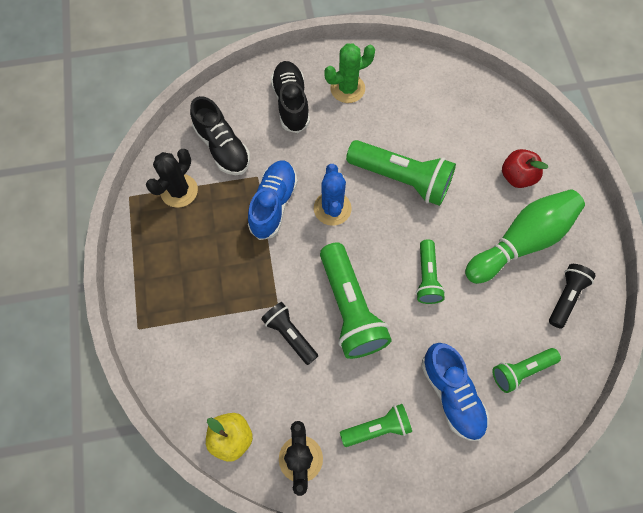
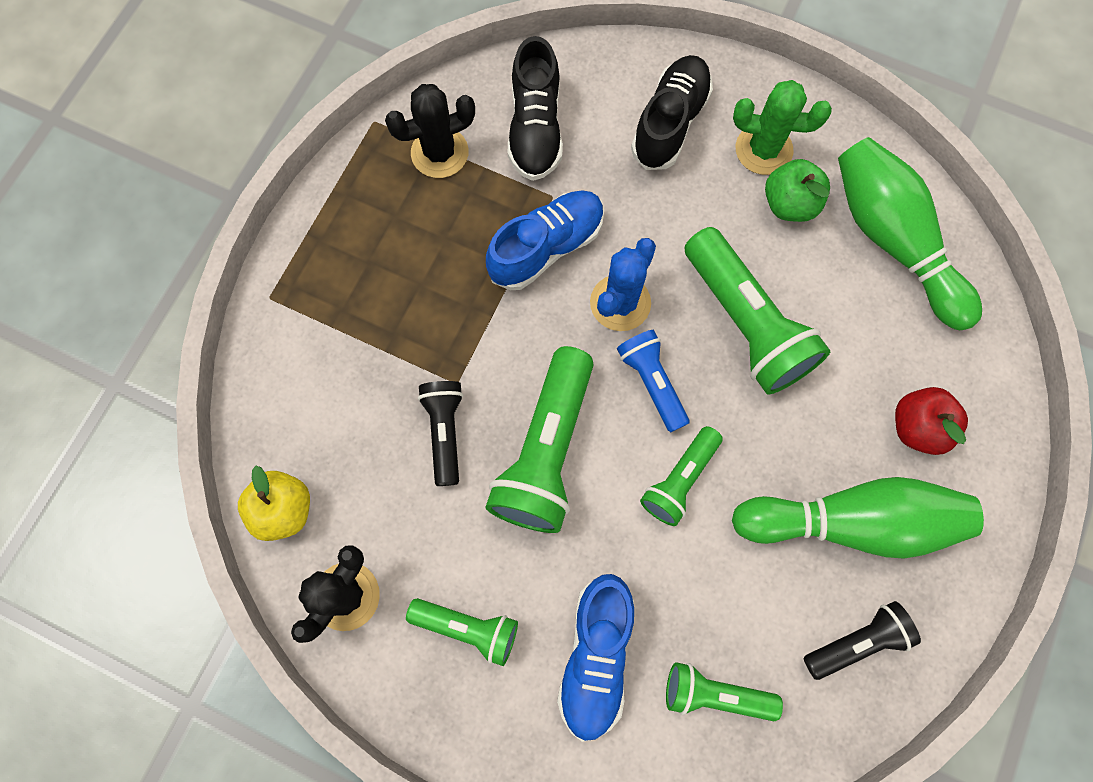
camera: 35 degrees right, 5 degrees up
(377, 238) = (652, 382): none -> blue flashlight
(379, 108) = (789, 204): none -> green apple
(441, 96) = (892, 241): none -> green bowling pin

